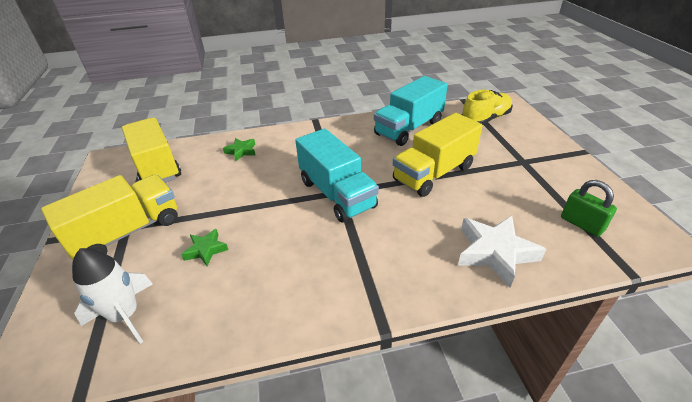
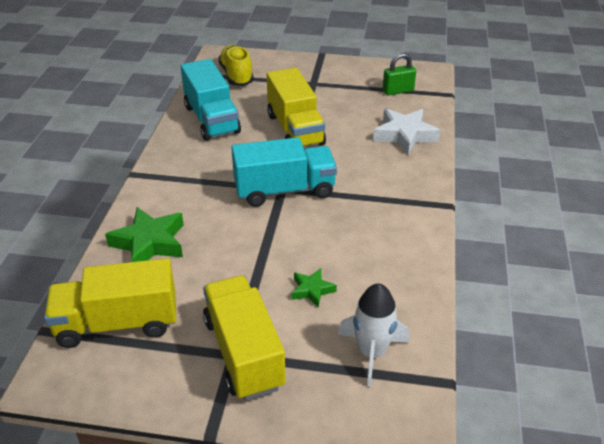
camera: 70 degrees left, 0 degrees up
(241, 151) = (149, 243): green star -> green star, size x1.83

